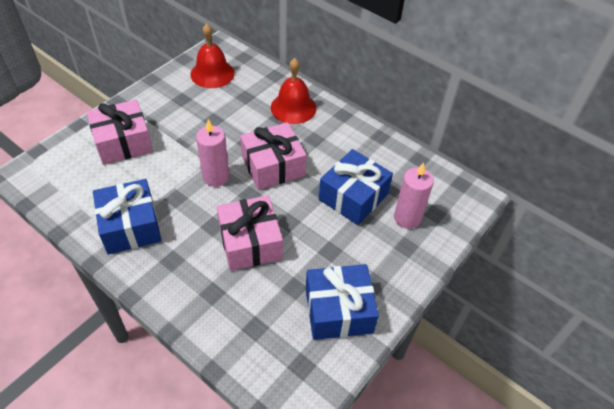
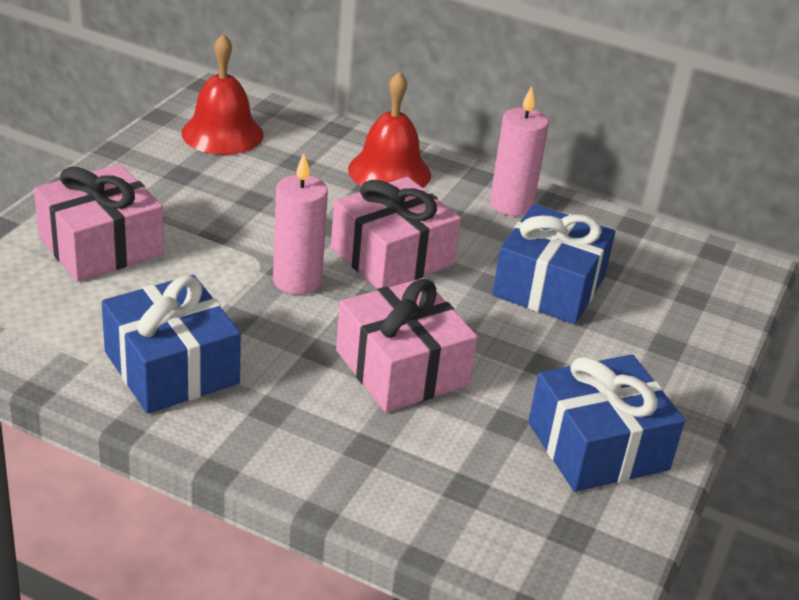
camera: 15 degrees left, 15 degrees down
(407, 218) = (651, 306): pink candle -> pink candle (511, 205)

